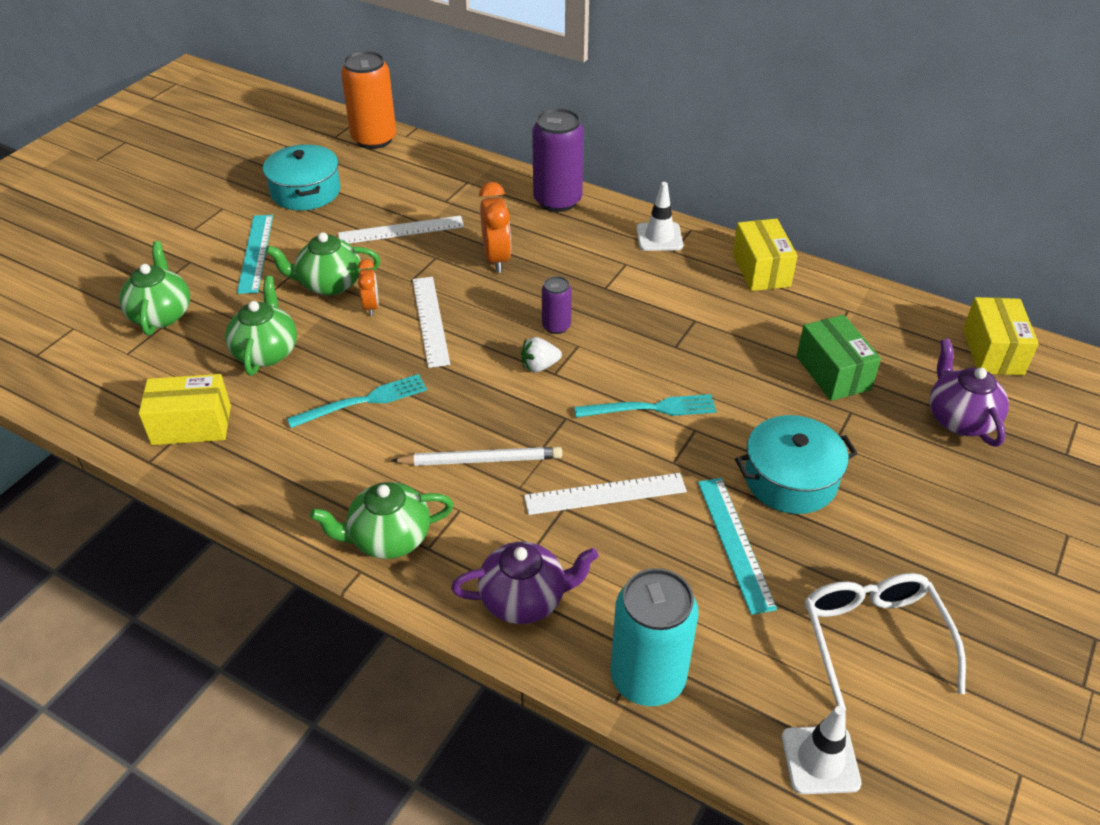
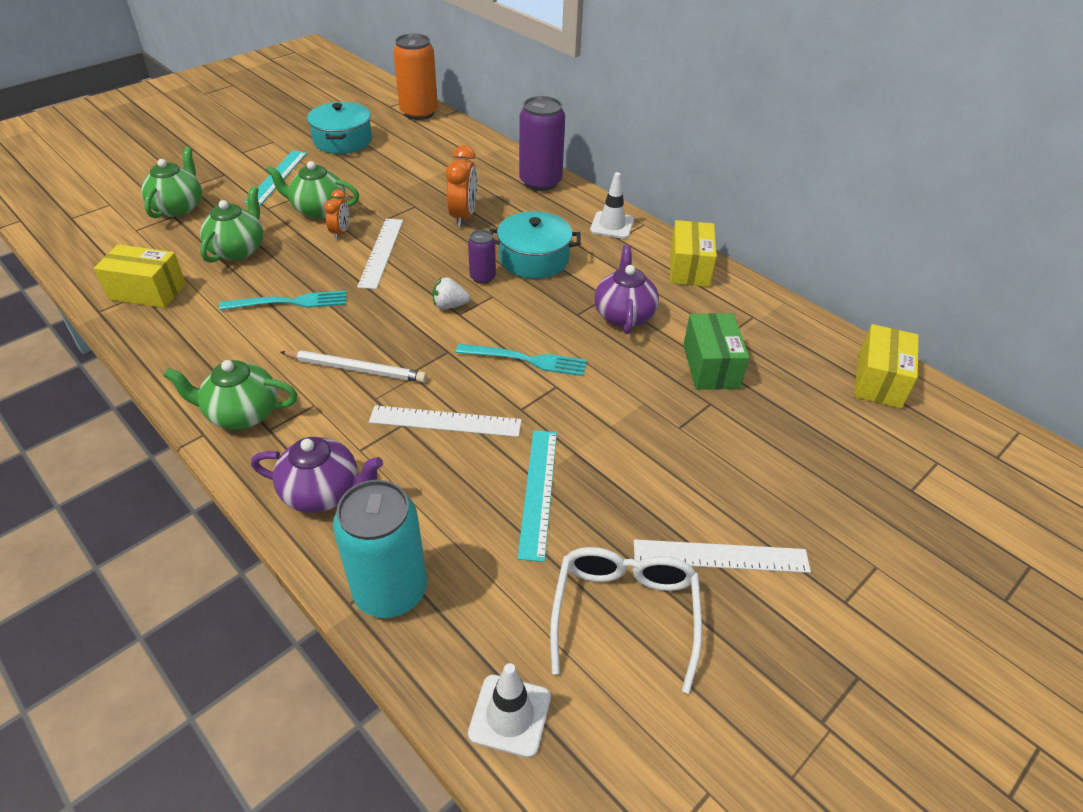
camera: 15 degrees right, 0 degrees up
(401, 230) = (399, 181): white ruler -> white ruler (720, 556)
(790, 479) = (621, 448): turquoise pot -> turquoise pot (534, 259)
(959, 419) = (815, 433): purple teapot -> purple teapot (624, 315)

